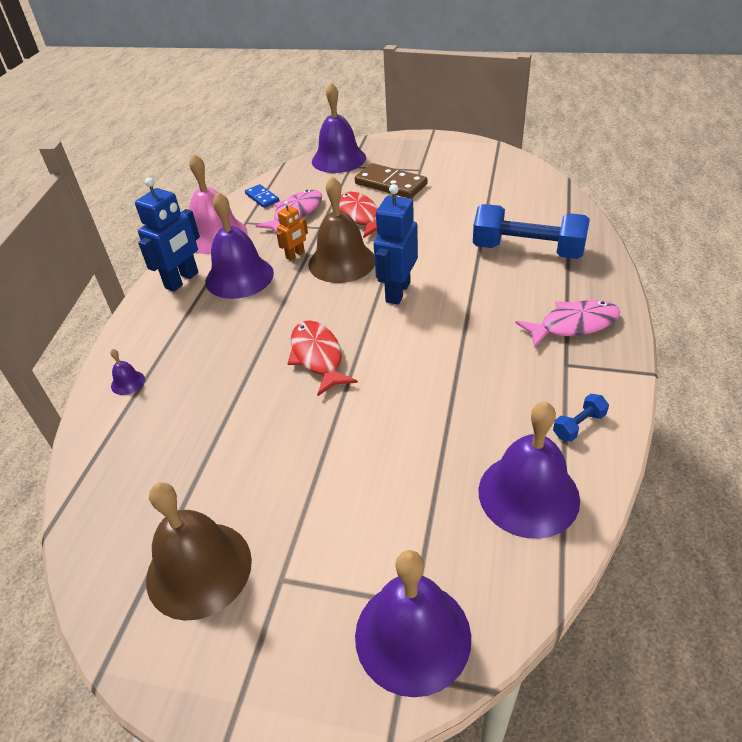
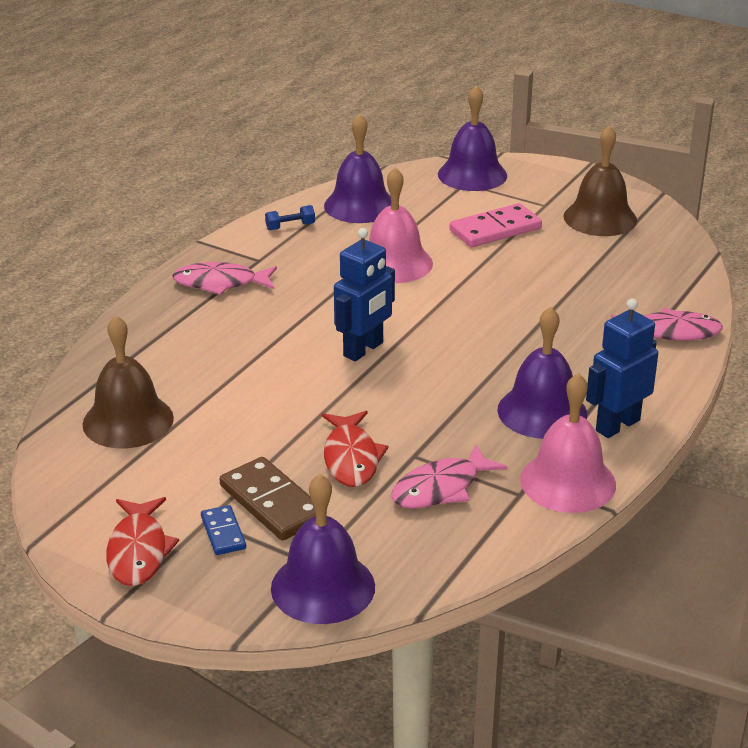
camera: 165 degrees left, 10 degrees down
(128, 382) = (670, 332): purple bell -> pink fish
(262, 198) = (484, 535): blue domino -> blue domino (223, 533)
(295, 255) = (463, 422): orange robot -> none
(318, 357) = (476, 312): red fish -> red fish (138, 551)
(335, 496) = (495, 229): none -> pink domino
(342, 262) = (408, 398): brown bell -> brown bell (128, 421)
(427, 400) = (394, 263): none -> pink bell
(527, 250) = (186, 357): blue dumbbell -> none

